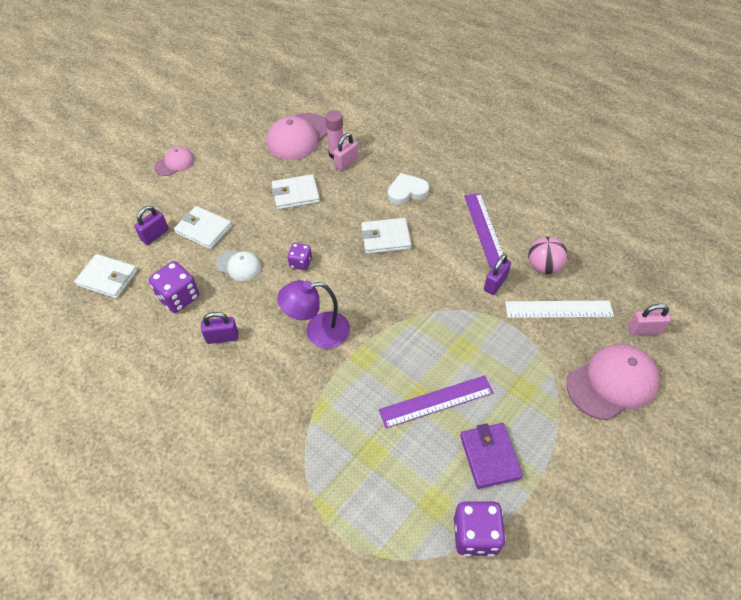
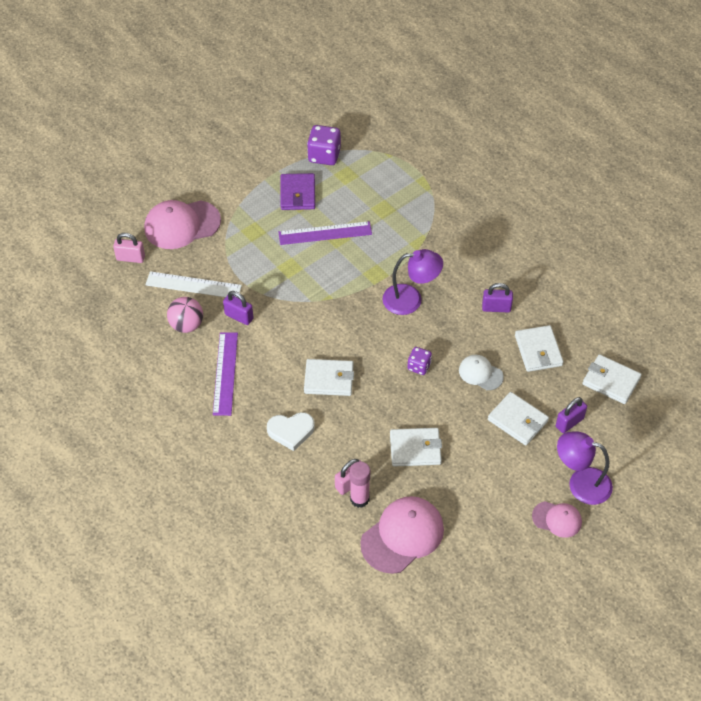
camera: 170 degrees left, 0 degrees up
(151, 190) = (581, 483): none -> purple lamp
(175, 163) = (557, 519): pink cap -> pink cap turned 135 degrees counterclockwise
(179, 297) = (538, 350): purple dice -> white wallet
(495, 283) = (239, 316): purple padlock -> purple padlock turned 75 degrees clockwise

